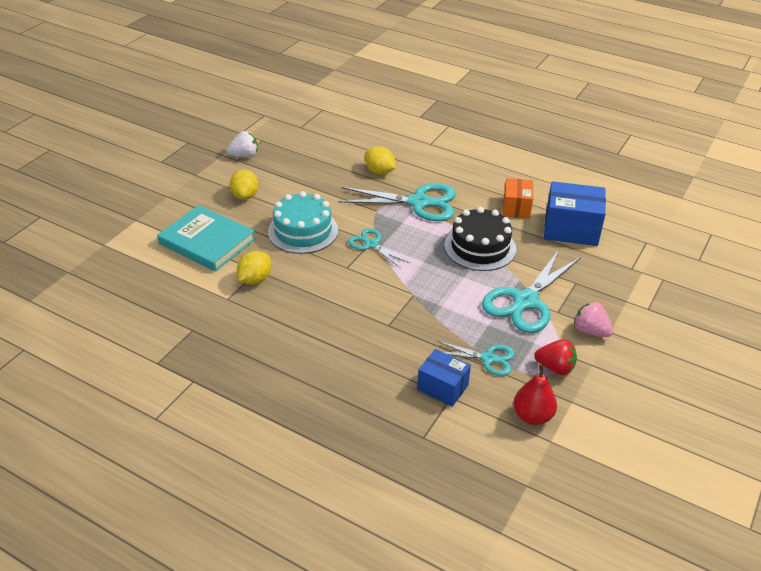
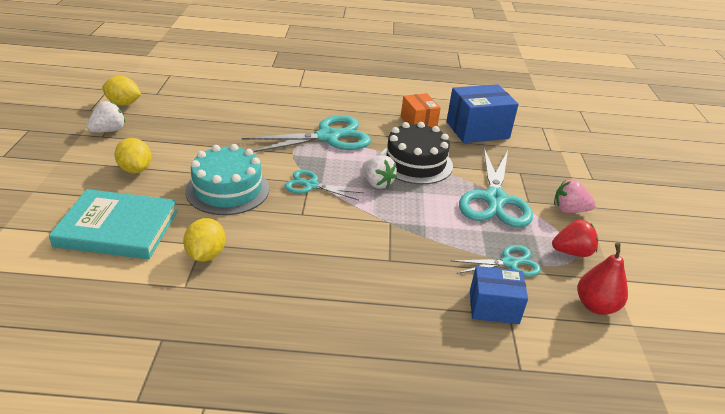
camera: 30 degrees left, 5 degrees down
(380, 171) = (269, 118): yellow lemon -> yellow lemon (123, 103)
(429, 257) = (377, 183): none -> white strawberry

